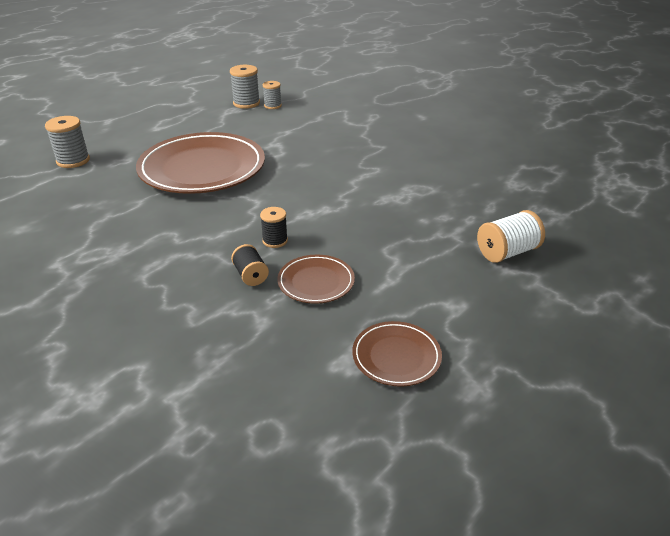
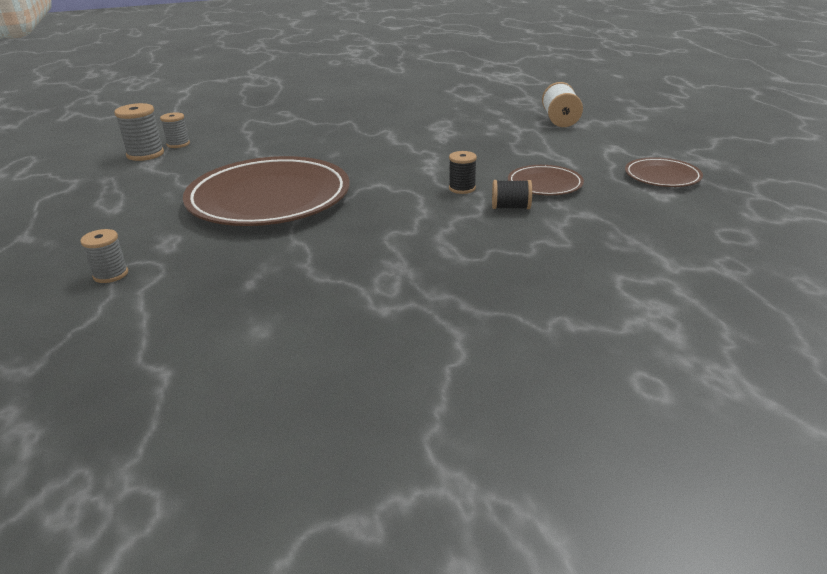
camera: 60 degrees left, 5 degrees down
(73, 161) = (111, 274): grey spool -> grey spool, size x0.65

